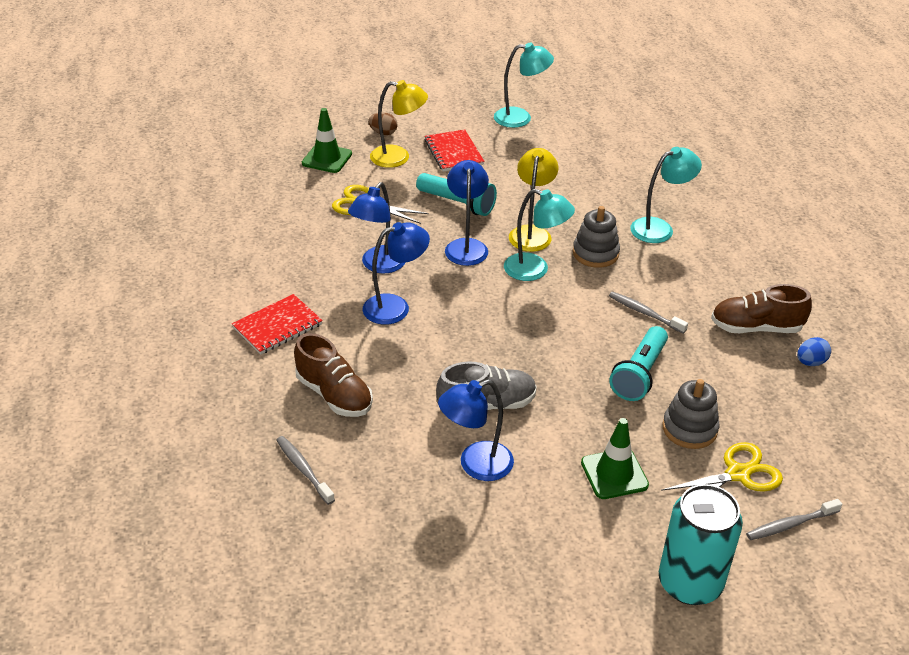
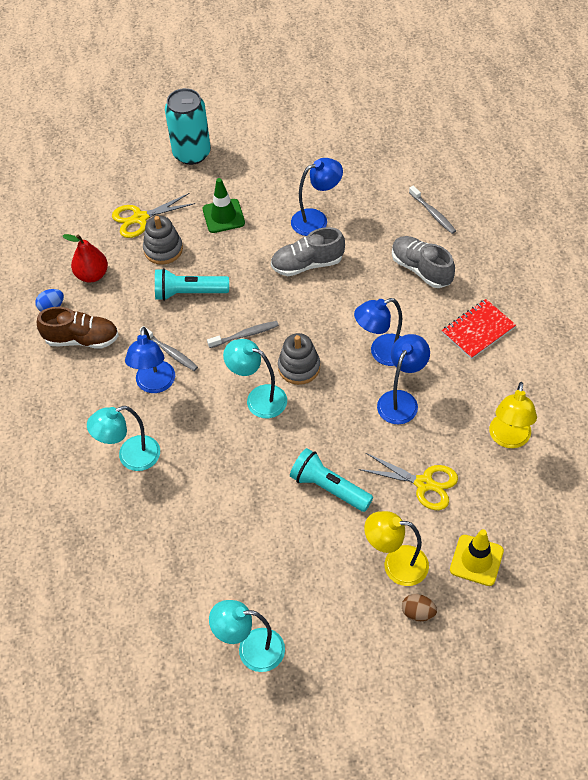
camera: 175 degrees left, 15 degrees up
(327, 159) = (476, 560): green traffic cone -> yellow traffic cone
(334, 395) = (421, 269): brown shoe -> grey shoe
(453, 152) = (333, 576): red notebook -> none
(466, 246) = (321, 427): blue lamp -> blue lamp (155, 384)
(531, 233) = (257, 447): yellow lamp -> yellow lamp (509, 439)
(595, 253) = (199, 421): grey stacking toy -> grey stacking toy (299, 367)
(639, 374) = (189, 293): turquoise flashlight -> turquoise flashlight turned 120 degrees counterclockwise
(775, 399) = (92, 275): none -> red pear
(790, 524) = (118, 187): grey toothbrush -> grey toothbrush (245, 335)

